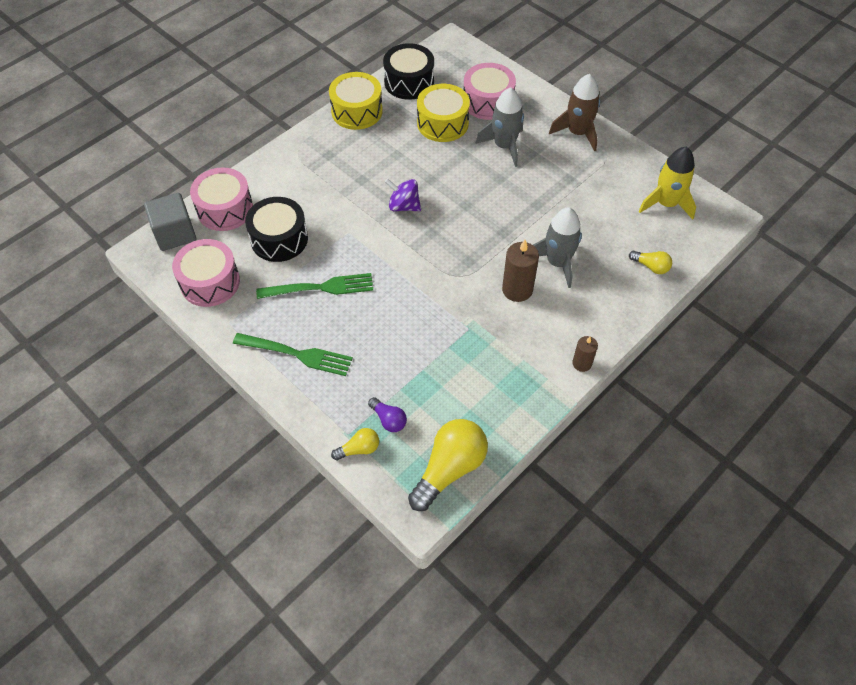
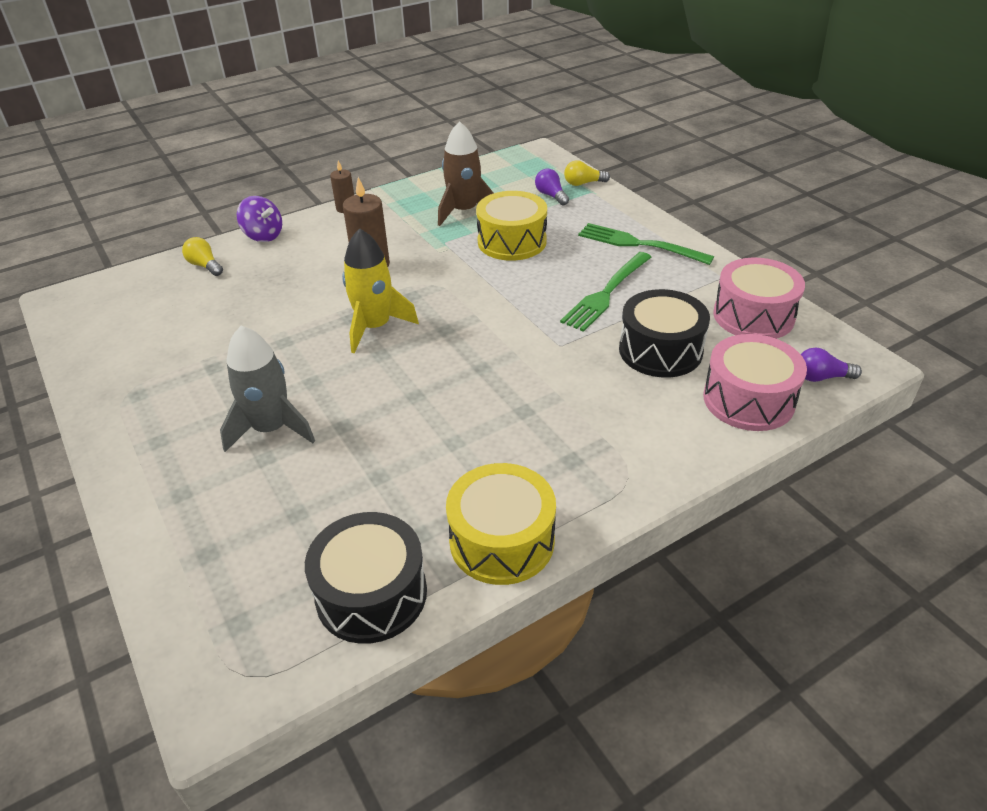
camera: 165 degrees left, 15 degrees down
(175, 234) = (821, 377): grey cube -> purple light bulb
(321, 288) = (606, 293): green fork -> green fork turned 60 degrees counterclockwise
(404, 206) = (470, 366): purple spinning top -> purple spinning top (263, 236)
(442, 123) = (349, 486): yellow drum -> yellow drum (512, 241)
(449, 469) = (506, 167): yellow light bulb -> none
(488, 102) = (242, 516): pink drum -> none
(557, 262) = (307, 282): grey rocket -> none
(577, 133) = (139, 431): brown rocket -> brown rocket (464, 211)
(666, 204) = (118, 320): yellow rocket -> yellow rocket (375, 327)

